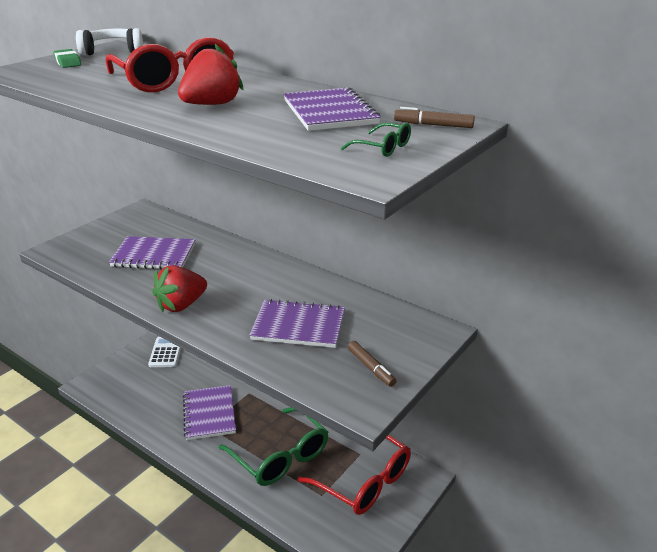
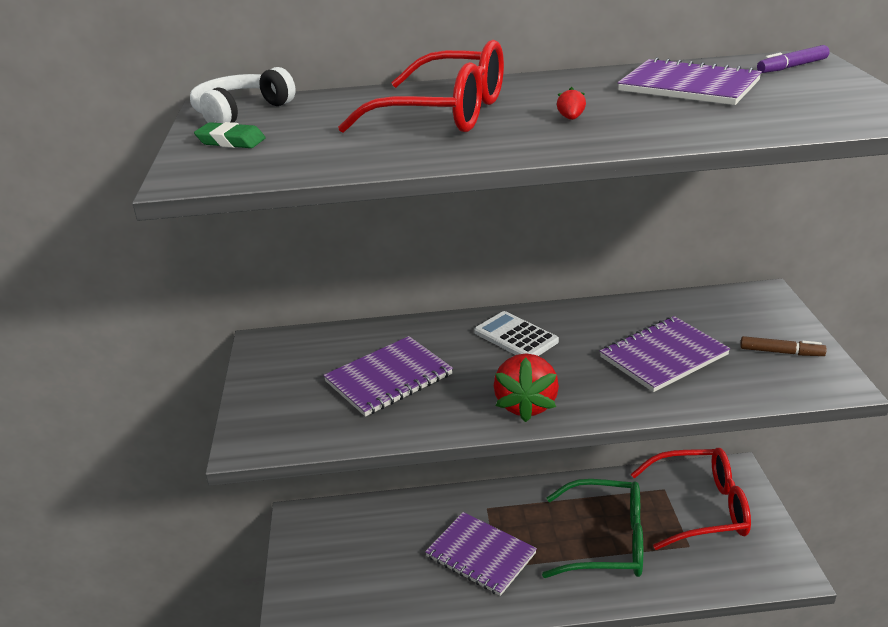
camera: 40 degrees left, 0 degrees up
(166, 352) = (331, 530): white calculator -> white calculator (516, 337)
(212, 104) = (571, 118): red strawberry -> red strawberry, size x0.40
(383, 148) = (827, 95): green glasses -> none
(433, 125) = (792, 67): brown marker -> purple marker

